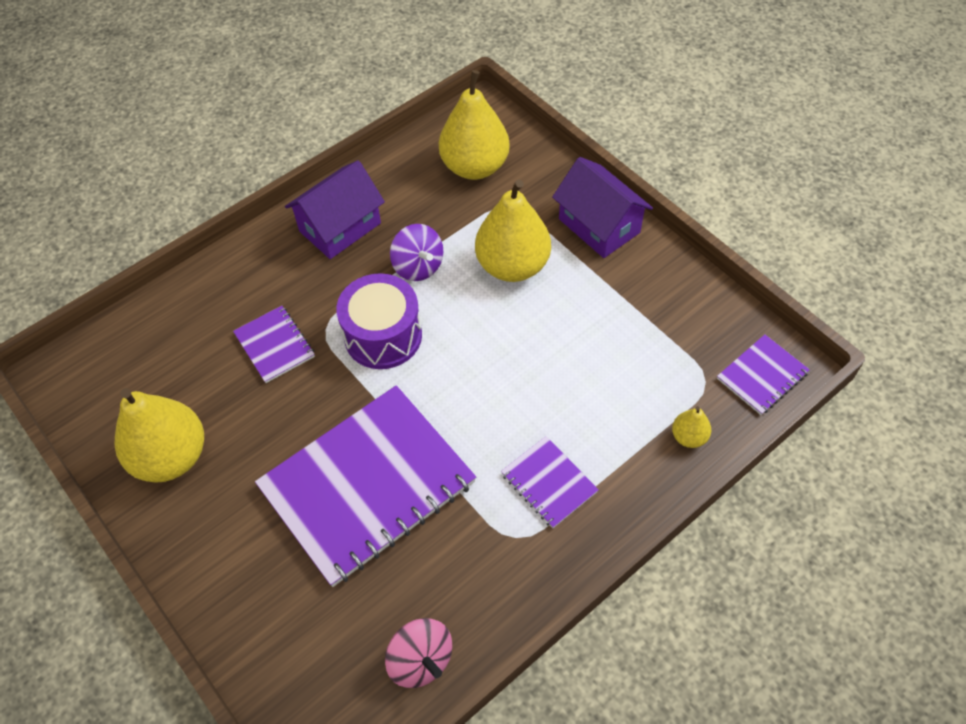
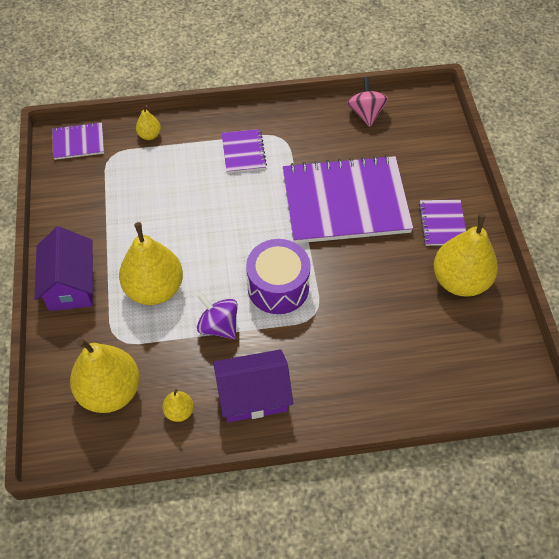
camera: 150 degrees left, 0 degrees up
(274, 345) = (356, 321): purple notebook -> purple notebook (442, 223)
(400, 183) = (179, 411): none -> yellow pear
(418, 266) = (219, 326): purple spinning top -> purple spinning top turned 45 degrees counterclockwise

